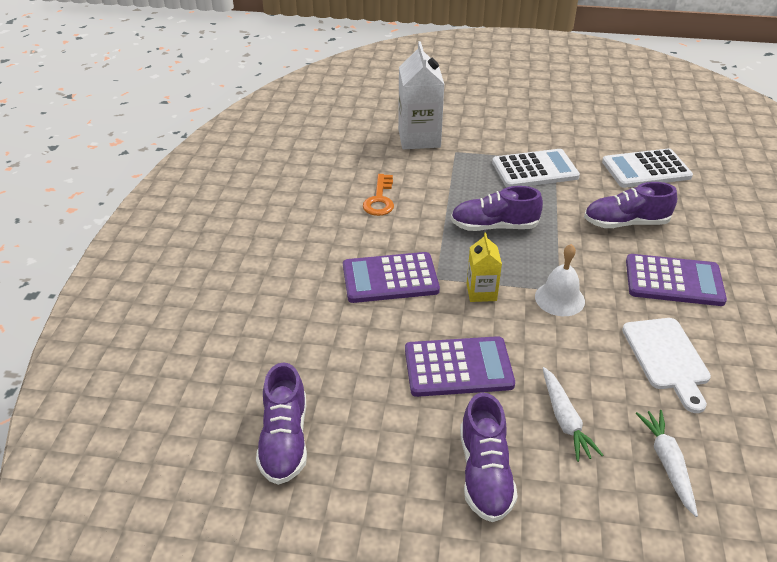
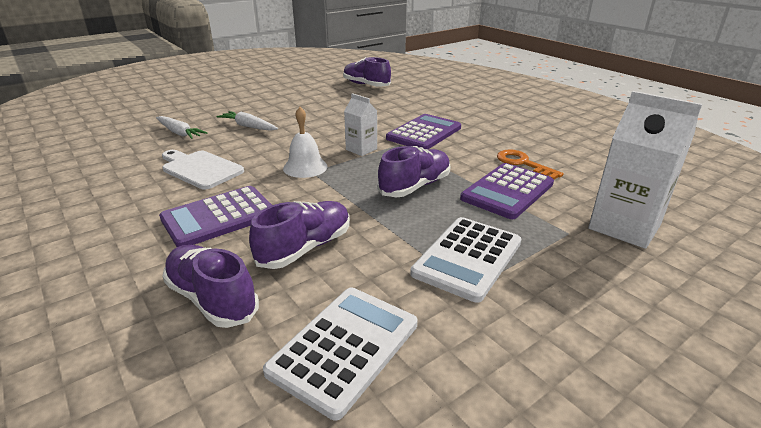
camera: 135 degrees right, 10 degrees down
(458, 367) = (327, 121): purple calculator -> purple calculator (507, 191)
(481, 292) = (361, 149): yellow carton -> white carton
(484, 473) = (272, 104): purple shoe -> purple shoe (212, 299)

